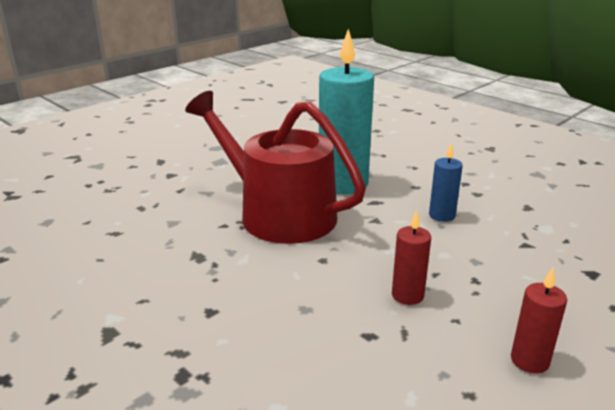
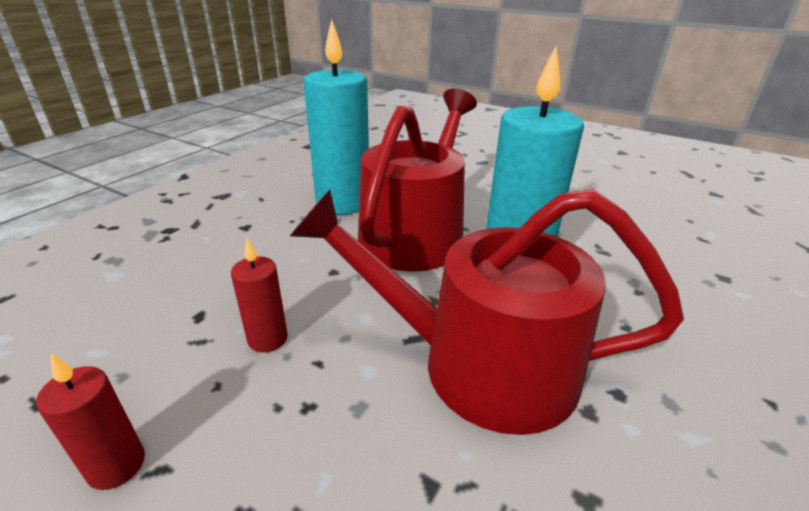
camera: 75 degrees right, 5 degrees up
(195, 244) = (343, 202): none -> turquoise candle
(442, 215) = (479, 364): blue candle -> red watering can

